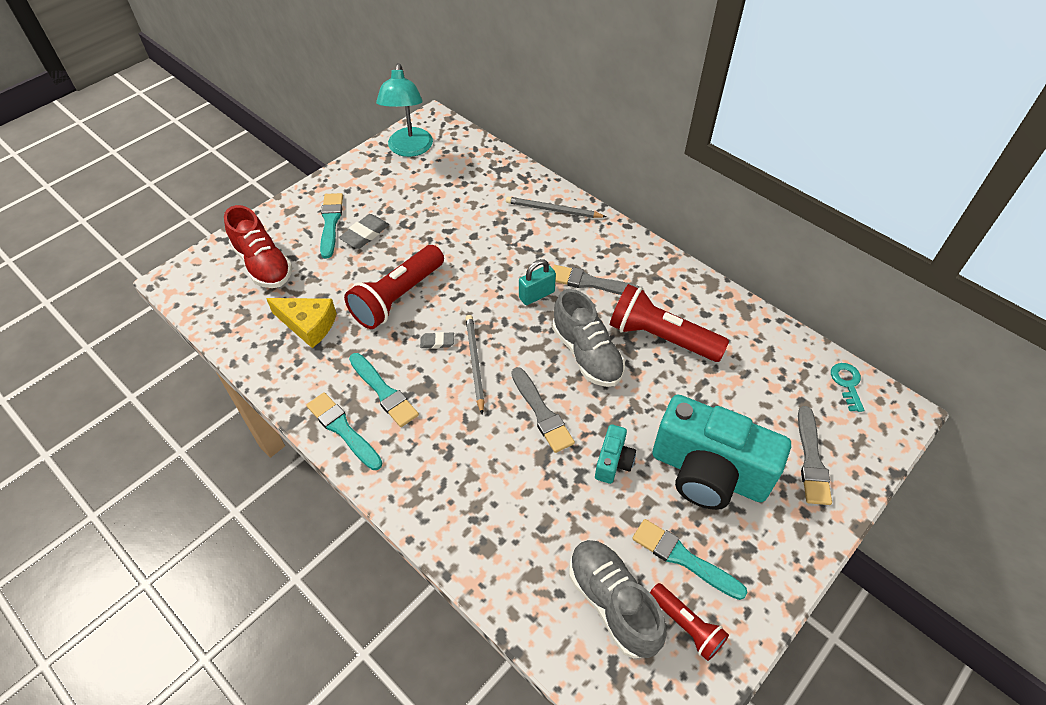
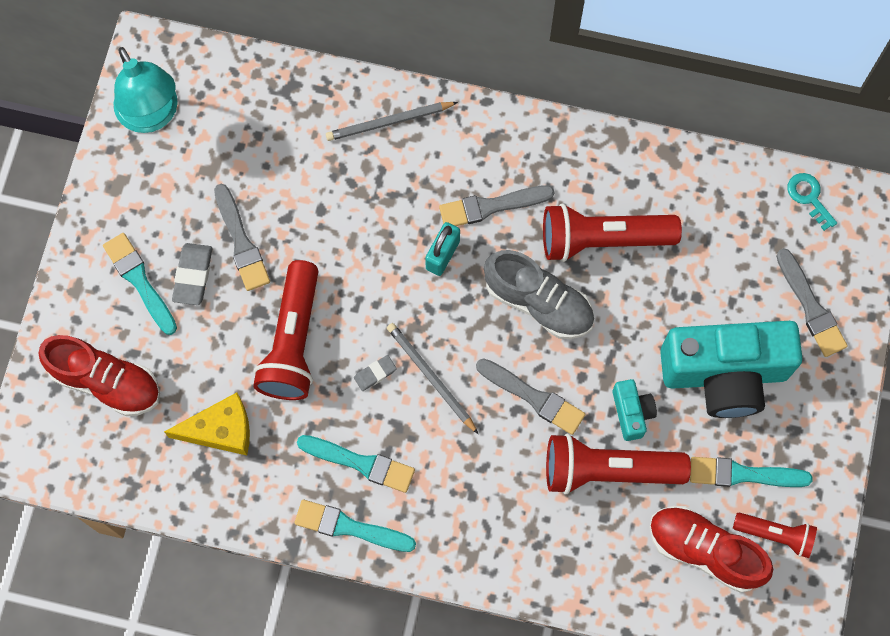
camera: 30 degrees left, 20 degrees up
(409, 230) = (241, 242): none -> grey brush
(567, 494) = (607, 470): none -> red flashlight
(613, 603) = (704, 551): grey shoe -> red shoe

